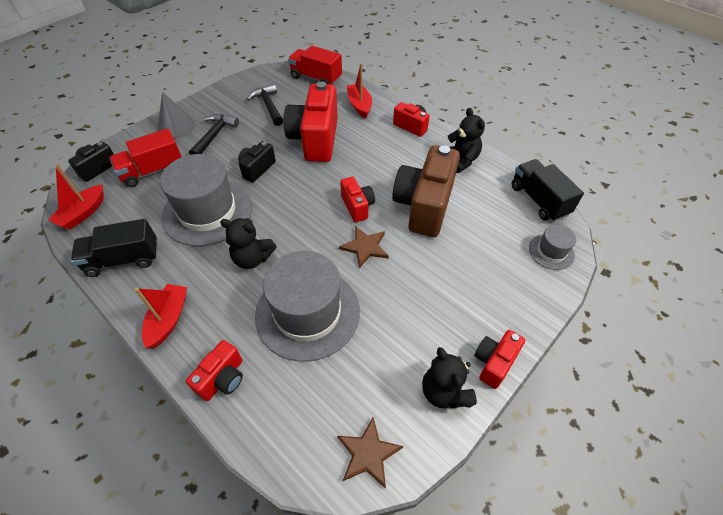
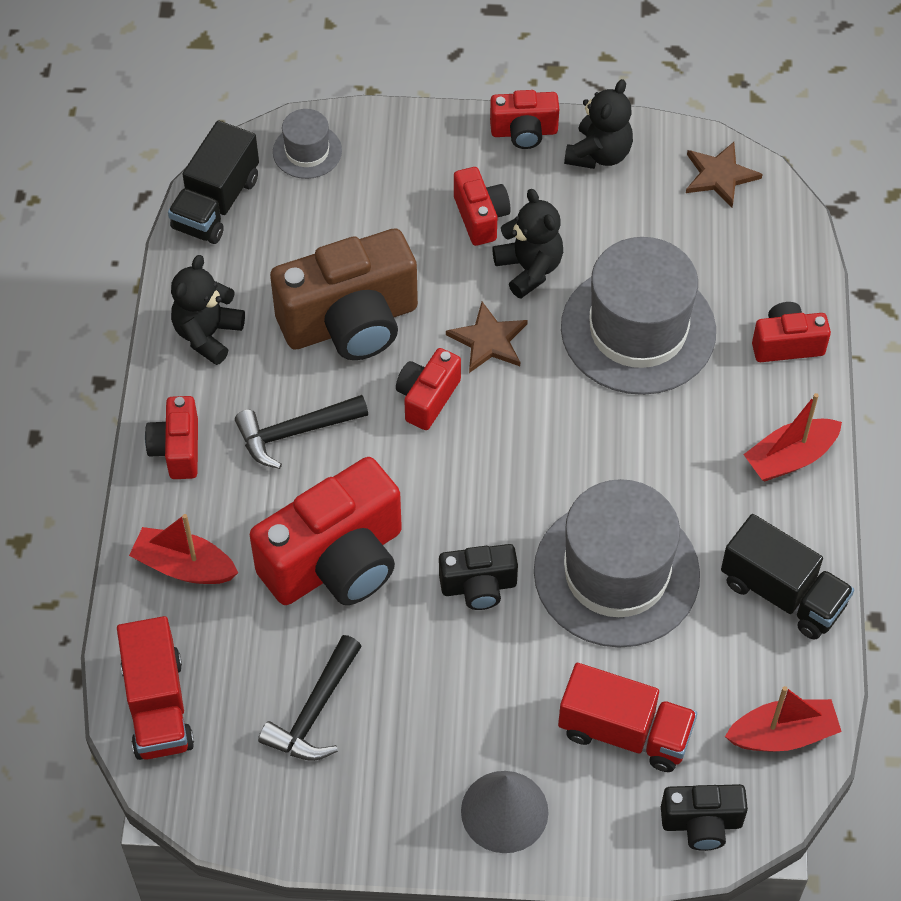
camera: 130 degrees left, 5 degrees up
(214, 135) = (467, 724): black hammer -> black hammer (294, 433)
(252, 258) = (629, 448): black teddy bear -> black teddy bear (529, 269)
(359, 105) = (184, 566): red boat -> red boat turned 75 degrees clockwise
(445, 295) = (480, 217): none -> red camera

